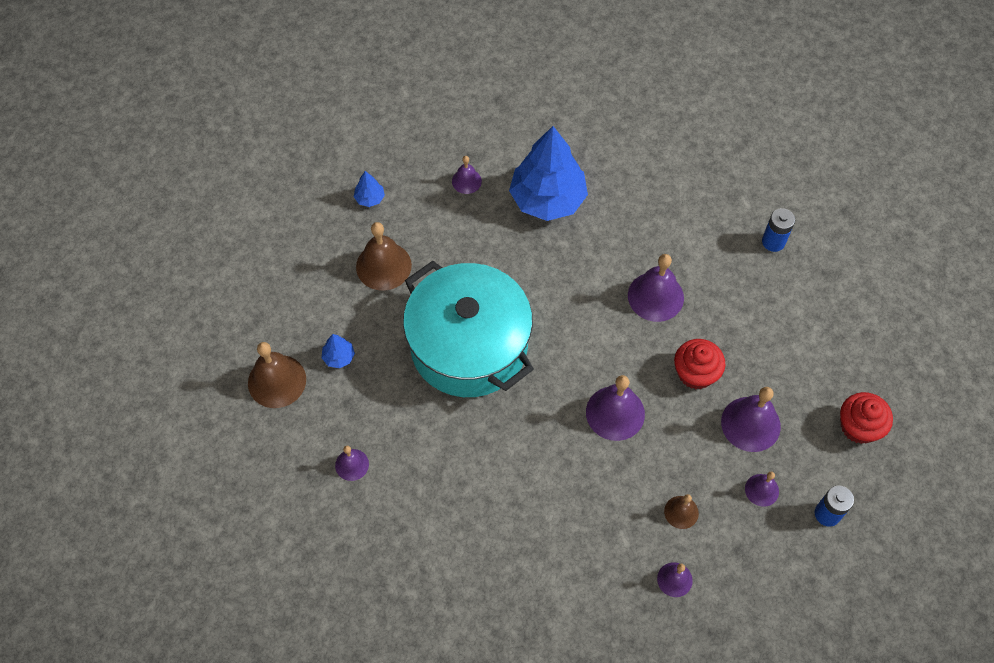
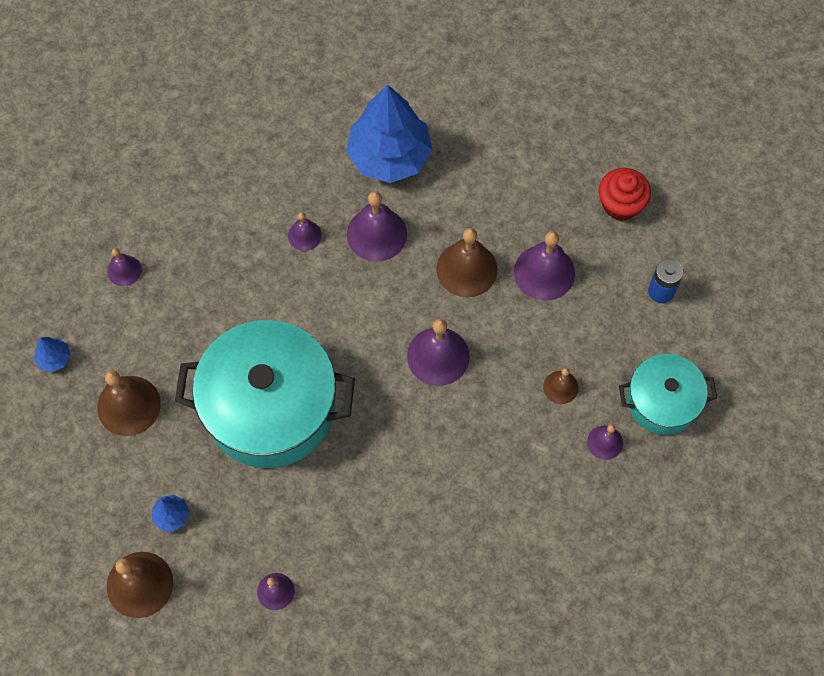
camera: 45 degrees left, 5 degrees up
(547, 199) = (209, 227): blue tree -> blue tree (389, 156)
(695, 373) = (466, 269): red cupcake -> brown bell
(748, 591) = (662, 401): none -> turquoise pot
(762, 490) = (600, 316): purple bell -> purple bell (304, 235)
(773, 242) = (422, 110): blue battery -> none

